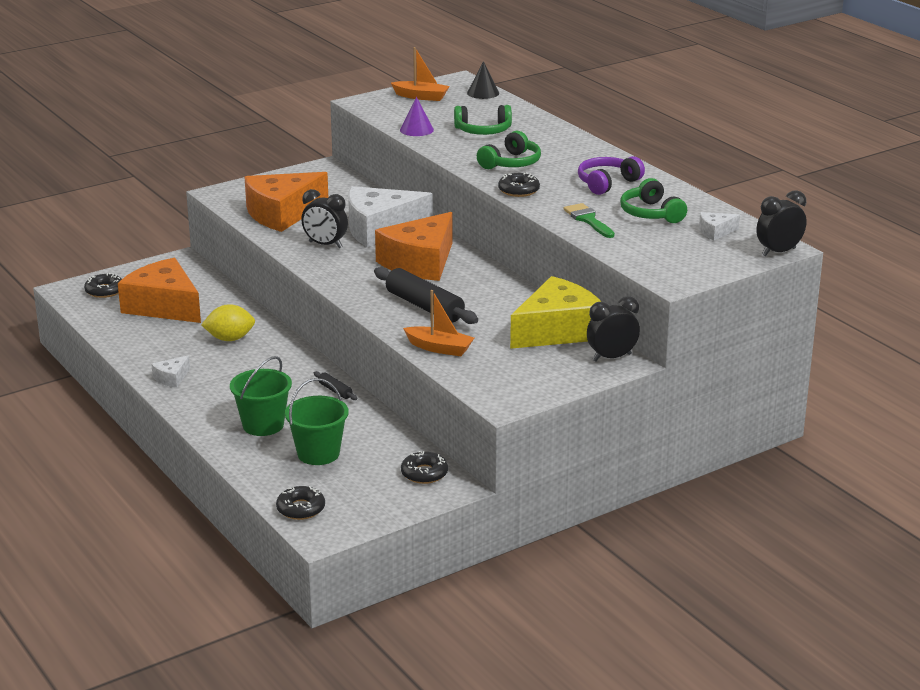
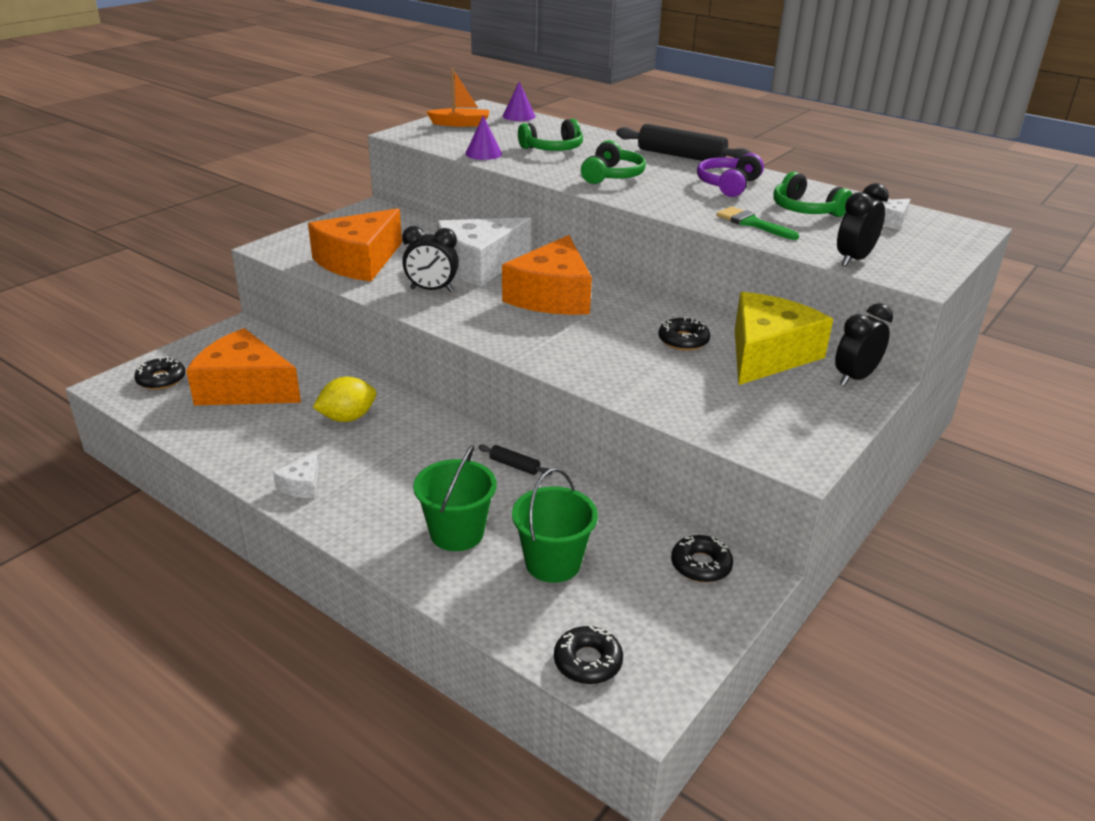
camera: 20 degrees left, 5 degrees up
(424, 306) = (599, 347): black rolling pin -> black rolling pin (681, 156)
(439, 348) = (660, 398): orange boat -> none
(483, 93) = (519, 116): black cone -> purple cone
(518, 190) = (648, 201): black donut -> black donut (683, 340)
(778, 252) = (974, 233): black clock -> black clock (853, 259)

